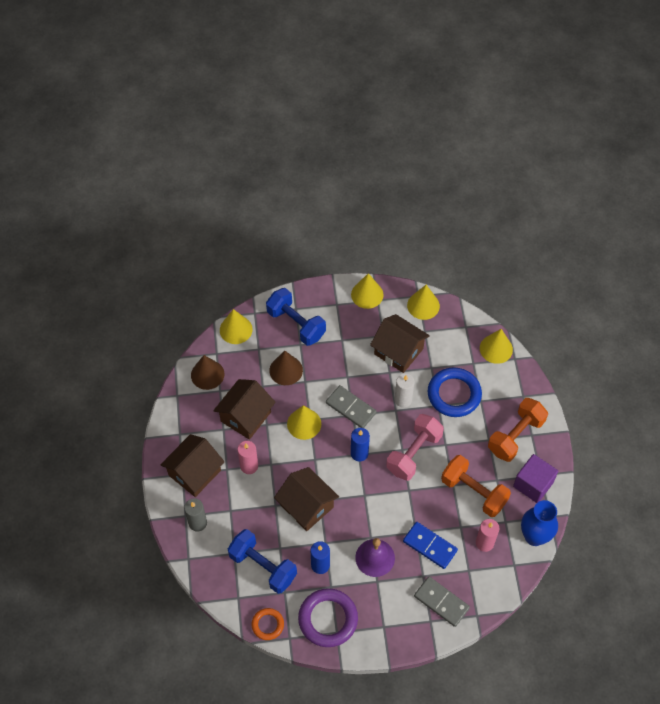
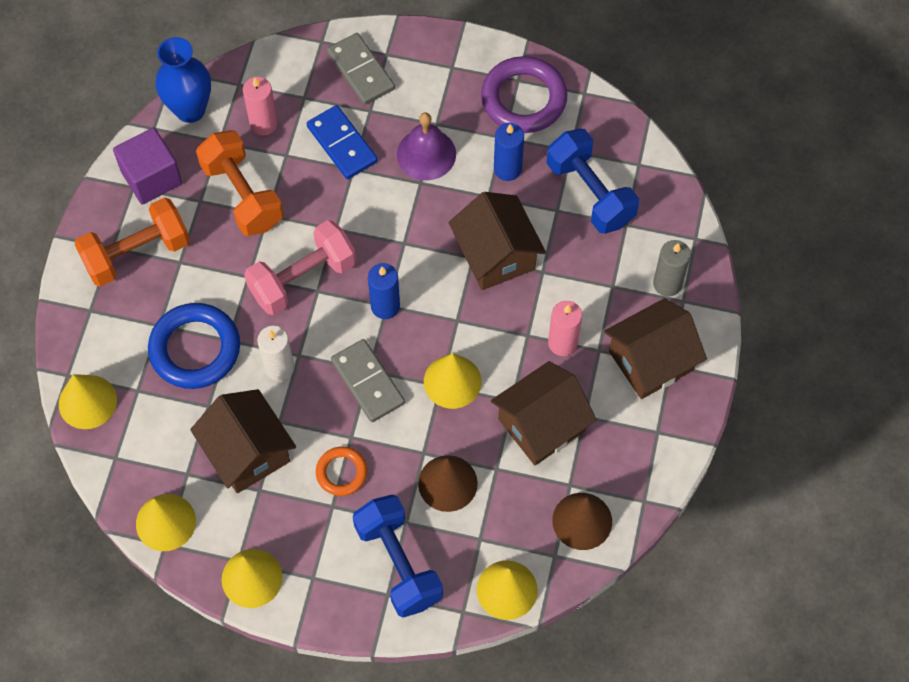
camera: 160 degrees left, 5 degrees up
(267, 625) = (608, 118): orange ring -> orange ring (341, 472)

